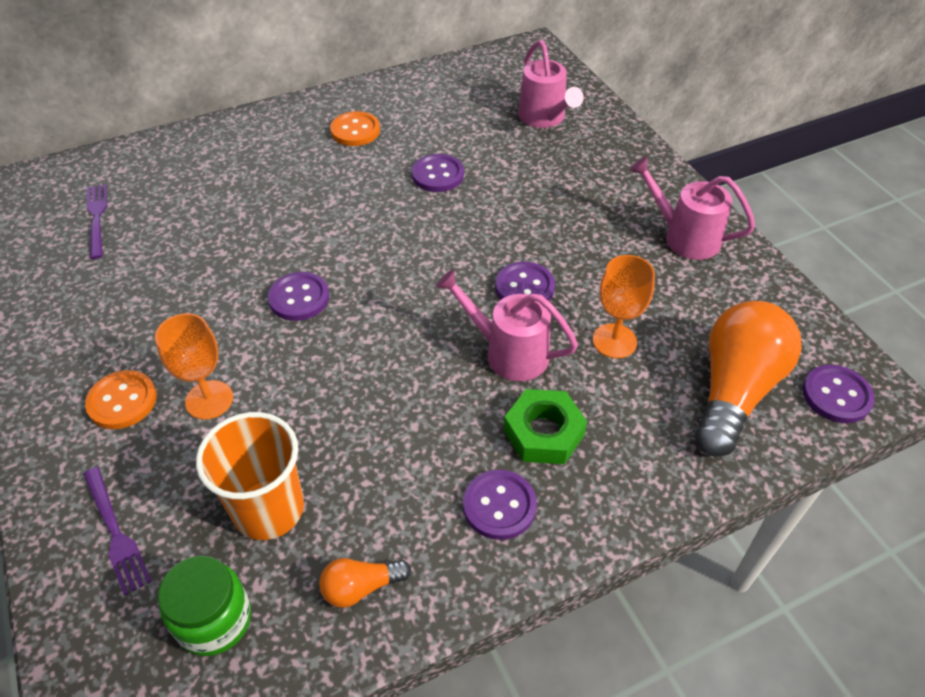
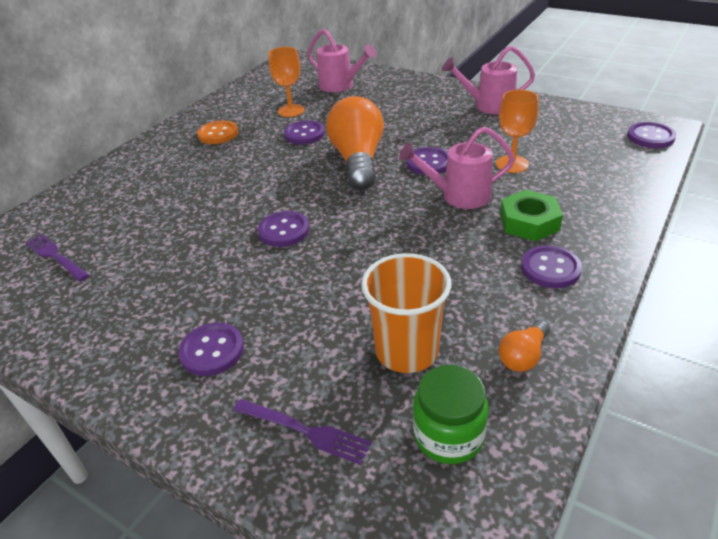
camera: 30 degrees left, 10 degrees down
(122, 401) = (212, 351): orange button -> purple button
(209, 400) = (284, 315): orange goblet -> orange goblet (291, 110)
(734, 390) = (601, 157): orange light bulb -> orange light bulb (358, 160)

